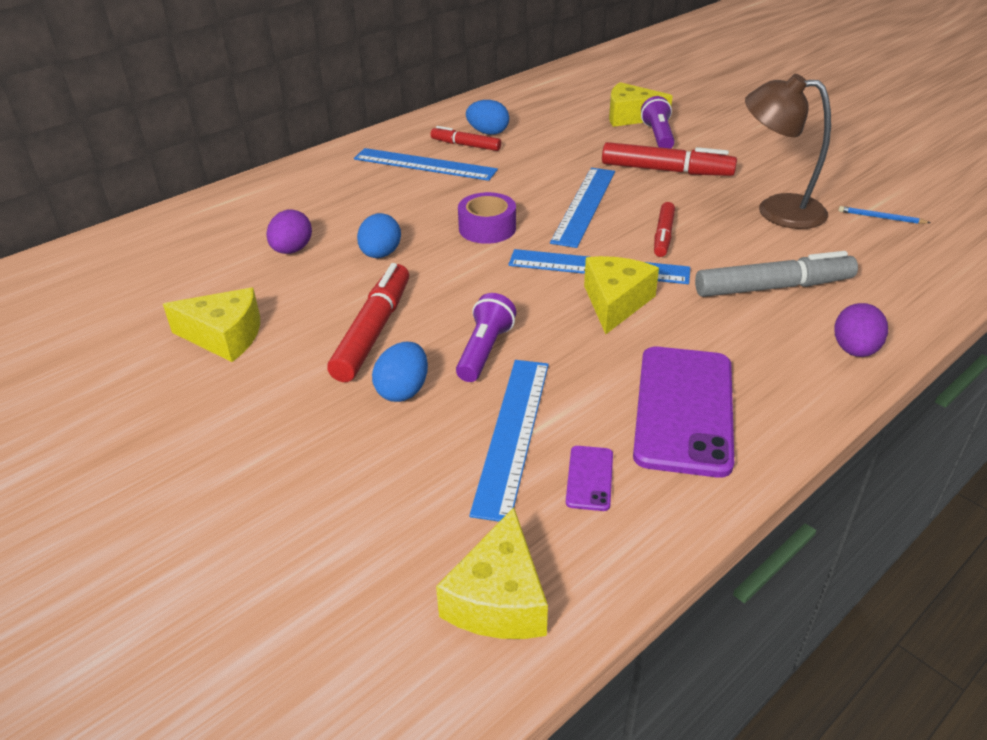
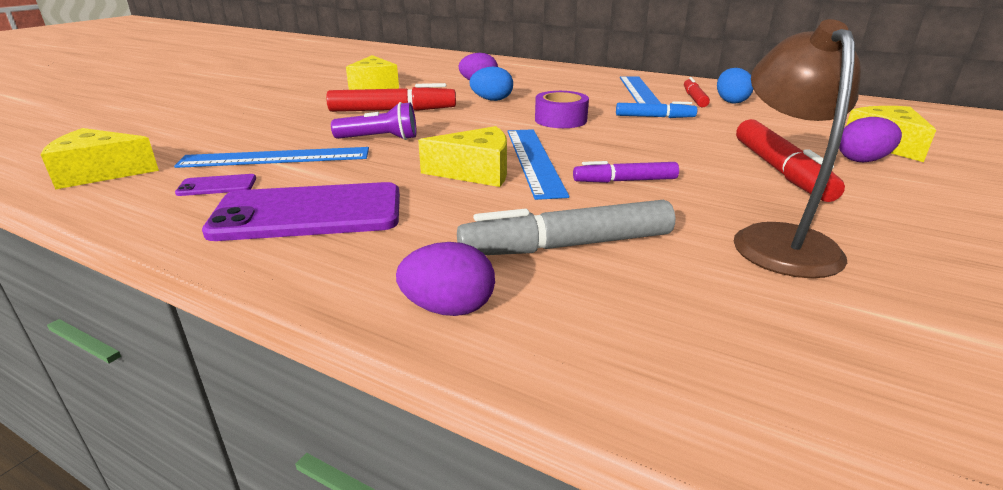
camera: 70 degrees right, 10 degrees down
(403, 390) = (325, 125): blue egg -> none
(510, 180) = (654, 117): none -> blue marker
(584, 205) = (644, 145): blue ruler -> none
(658, 136) = (862, 160): purple flashlight -> purple egg
(663, 236) = (625, 181): red marker -> purple marker
(773, 287) = (567, 246): grey marker -> grey marker turned 105 degrees clockwise
(881, 218) = (888, 332): blue pencil -> none

